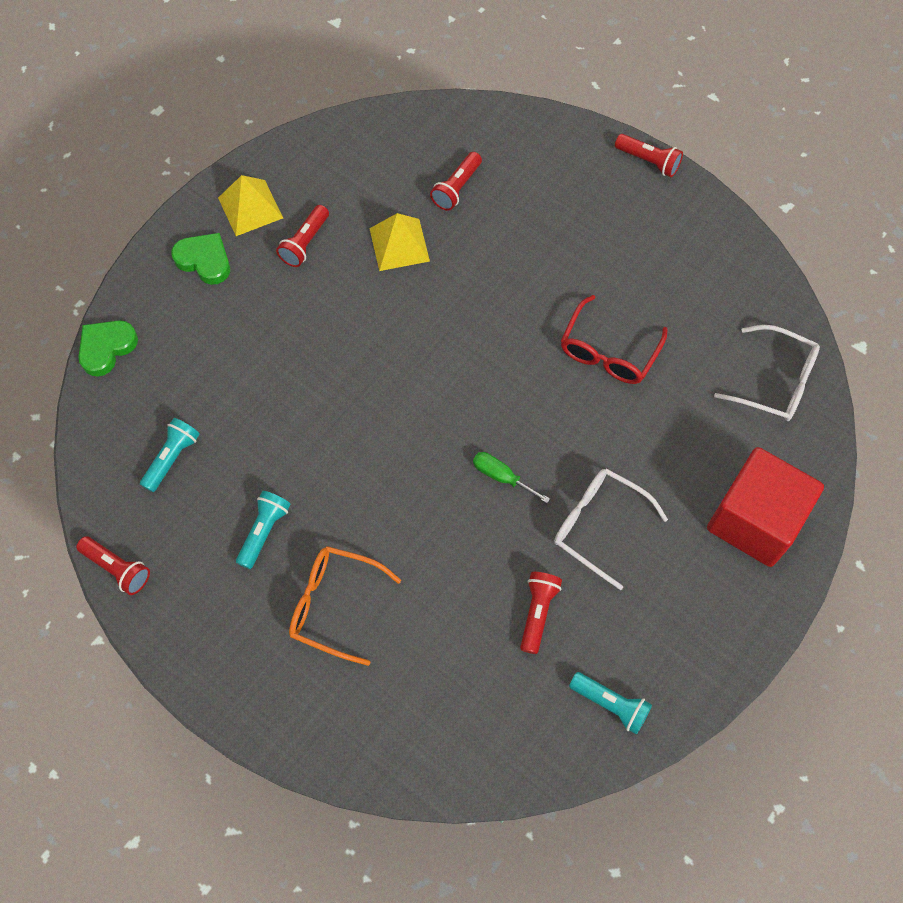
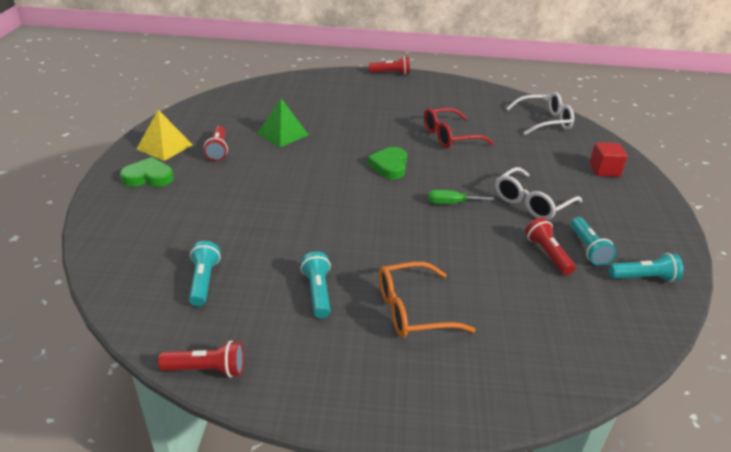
camera: 35 degrees left, 30 degrees down
(106, 348) = (97, 242): green heart -> green heart (389, 166)
(399, 244) = (282, 134): yellow pyramid -> green pyramid
(456, 188) = (296, 106): red flashlight -> none
(591, 631) = (588, 249): none -> turquoise flashlight
(599, 526) = (532, 202): white glasses -> white glasses turned 45 degrees counterclockwise
(609, 351) = (450, 136): red glasses -> red glasses turned 75 degrees clockwise
(754, 520) = (604, 170): red cube -> red cube, size x0.49

